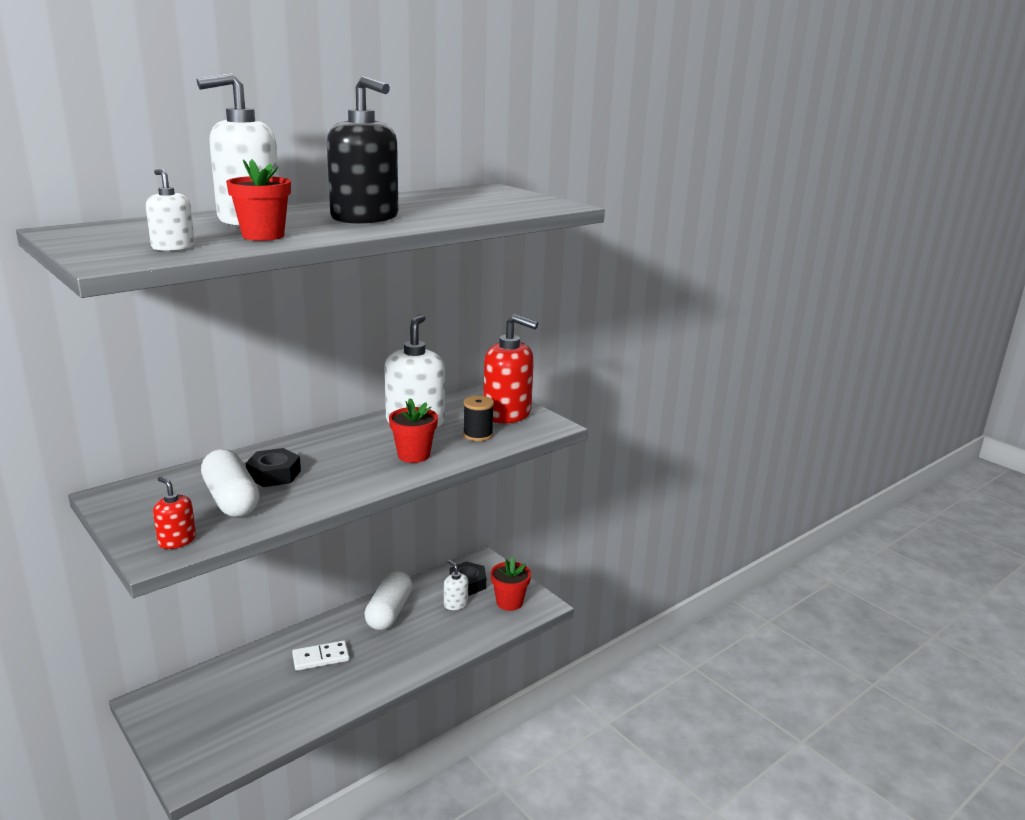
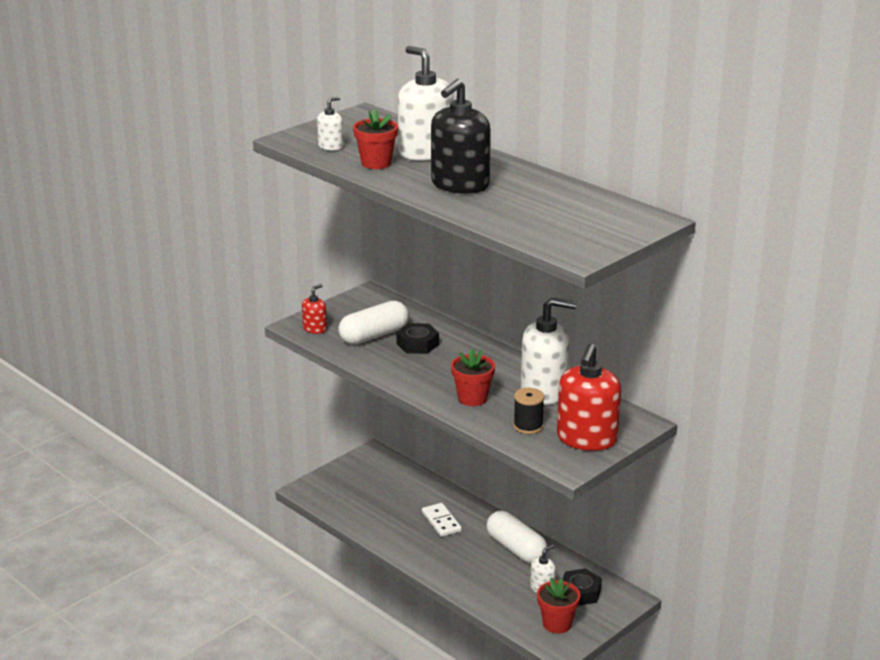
camera: 85 degrees right, 5 degrees up
(389, 612) = (516, 549): white capsule -> white capsule turned 45 degrees clockwise

